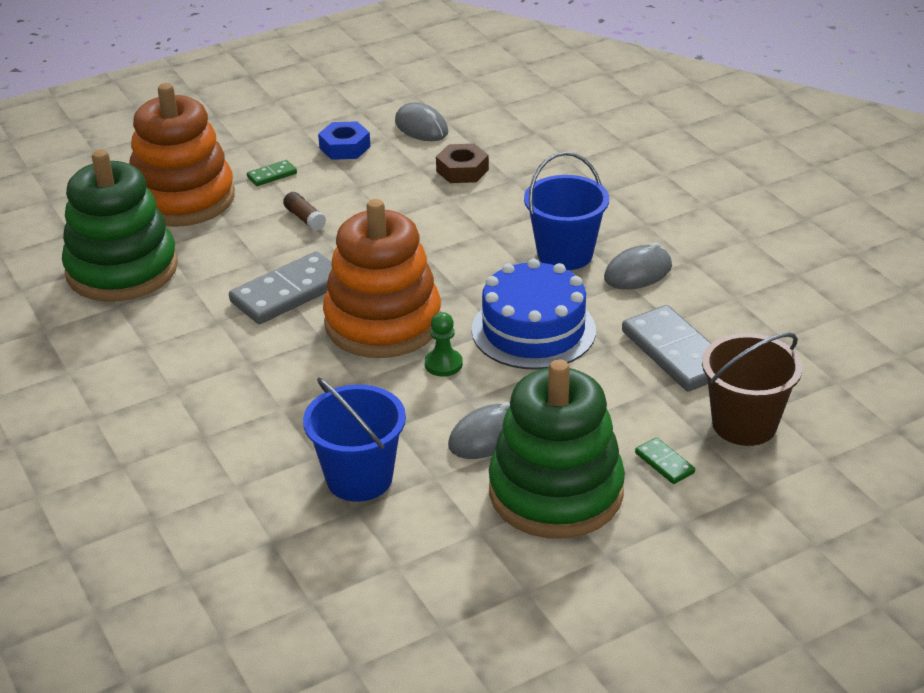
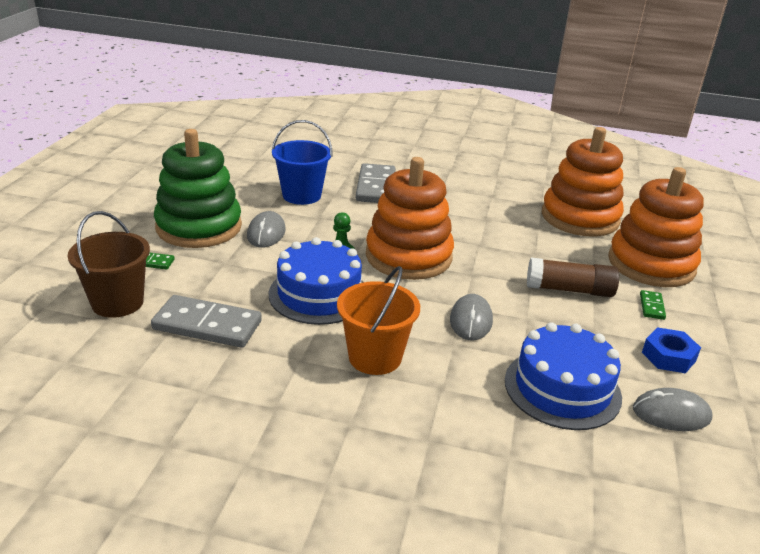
camera: 130 degrees right, 5 degrees down
(122, 270) = (580, 218): green stacking toy -> orange stacking toy
(289, 292) = (485, 247): grey domino -> grey domino (376, 187)
(305, 218) = (569, 290): brown glue stick -> brown glue stick, size x1.88
(462, 170) = (562, 388): brown nut -> blue cake
(565, 254) = (375, 357): blue bucket -> orange bucket
(638, 272) = (303, 372): grey mouse -> grey mouse (471, 321)

